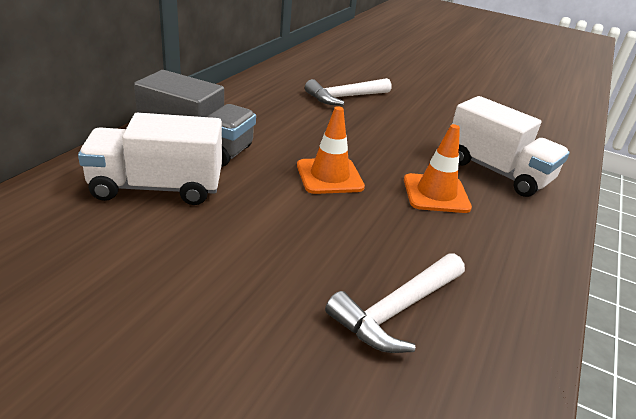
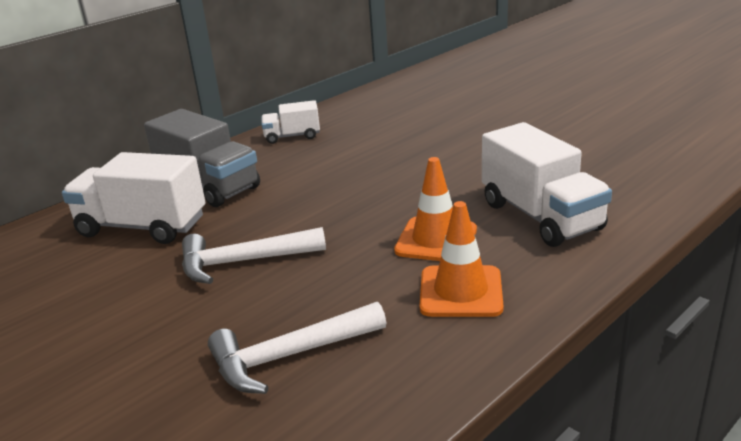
camera: 25 degrees right, 5 degrees down
(244, 100) = (292, 136): none -> white truck
(329, 176) = (324, 218): orange traffic cone -> orange traffic cone (461, 292)
(345, 97) = (413, 129): white hammer -> white hammer (243, 262)

